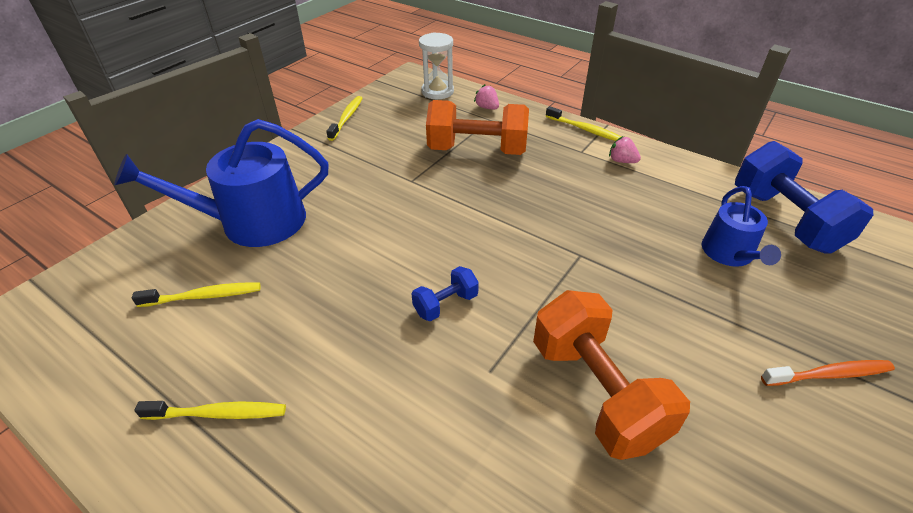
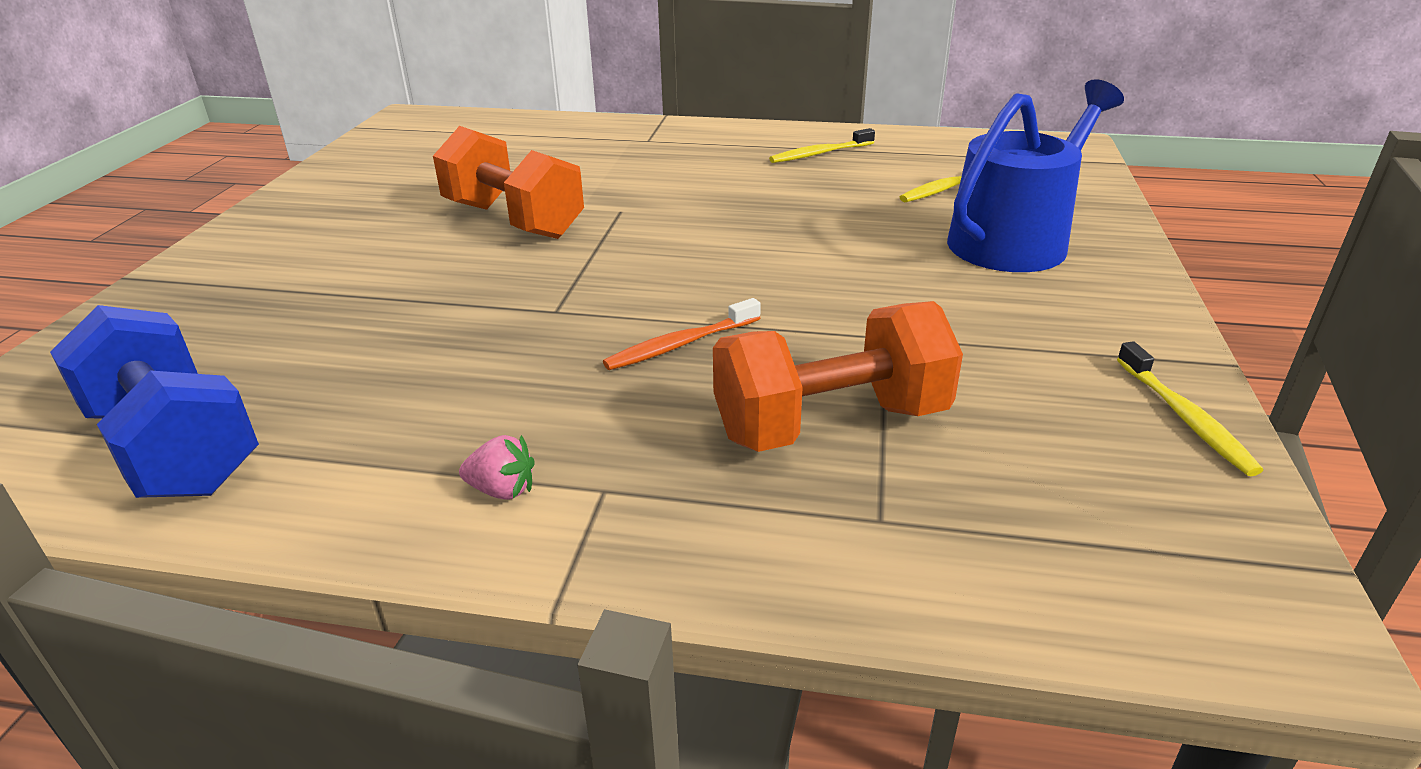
camera: 155 degrees right, 10 degrees down
(437, 92) = (1121, 580): white hourglass -> none
(445, 304) = (698, 235): blue dumbbell -> none
(487, 107) = (924, 561): pink strawberry -> none
(585, 129) = (614, 565): yellow toothbrush -> none
(729, 254) = (319, 365): blue watering can -> none
(829, 374) = (257, 279): orange toothbrush -> orange toothbrush (680, 344)

